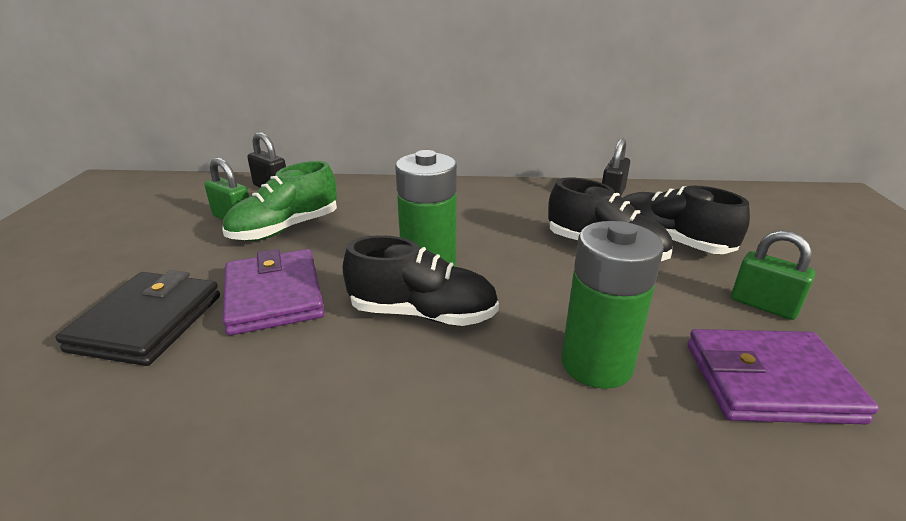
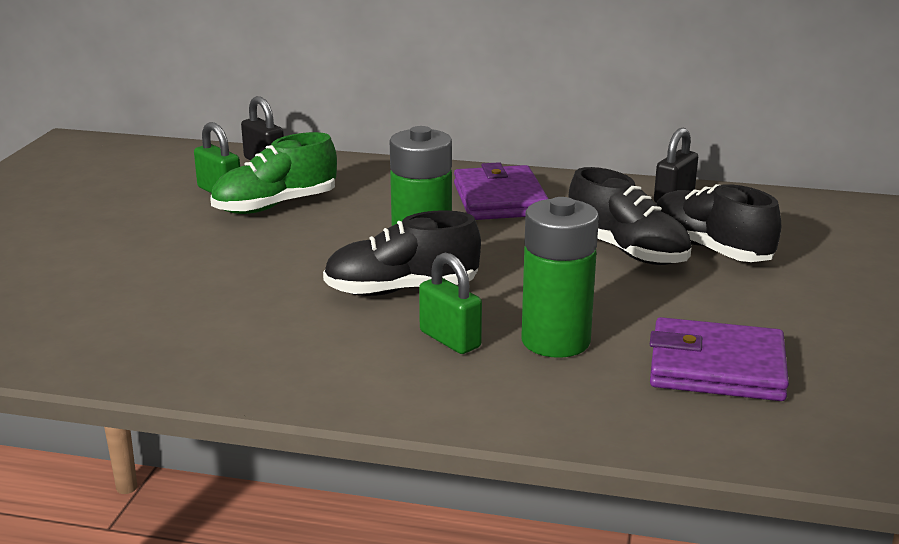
camera: 10 degrees right, 5 degrees down
(148, 322) = (138, 275): black wallet -> none
(274, 296) = (258, 264): purple wallet -> purple wallet (500, 199)
(422, 313) = (402, 290): black shoe -> black shoe turned 150 degrees clockwise
(763, 305) = (766, 313): green padlock -> green padlock (450, 339)

